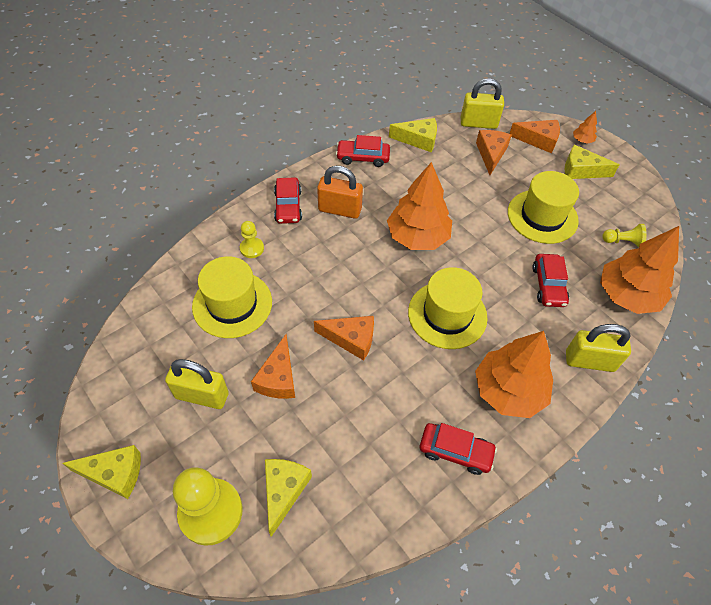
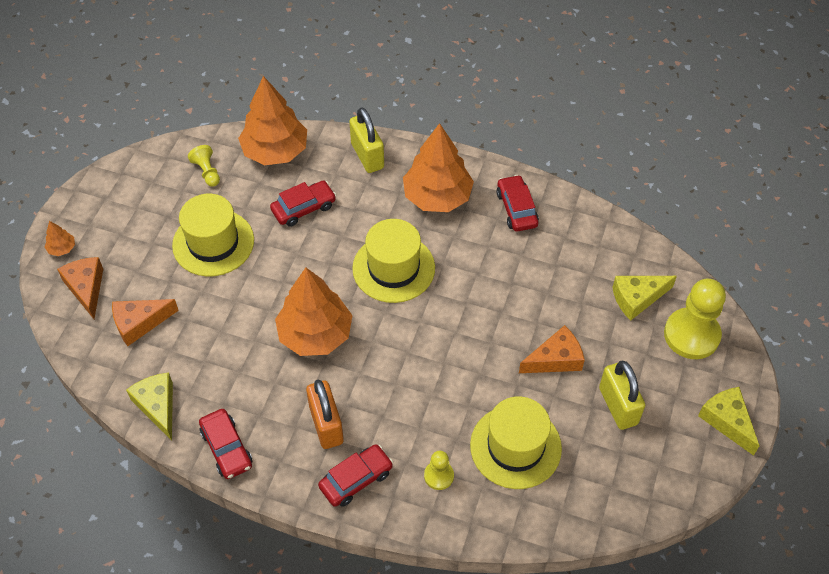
camera: 120 degrees left, 0 degrees up
(351, 339) = (475, 326): orange cheese -> none
(478, 123) = (88, 358): yellow padlock -> none
(581, 170) = (117, 233): yellow cheese -> none

